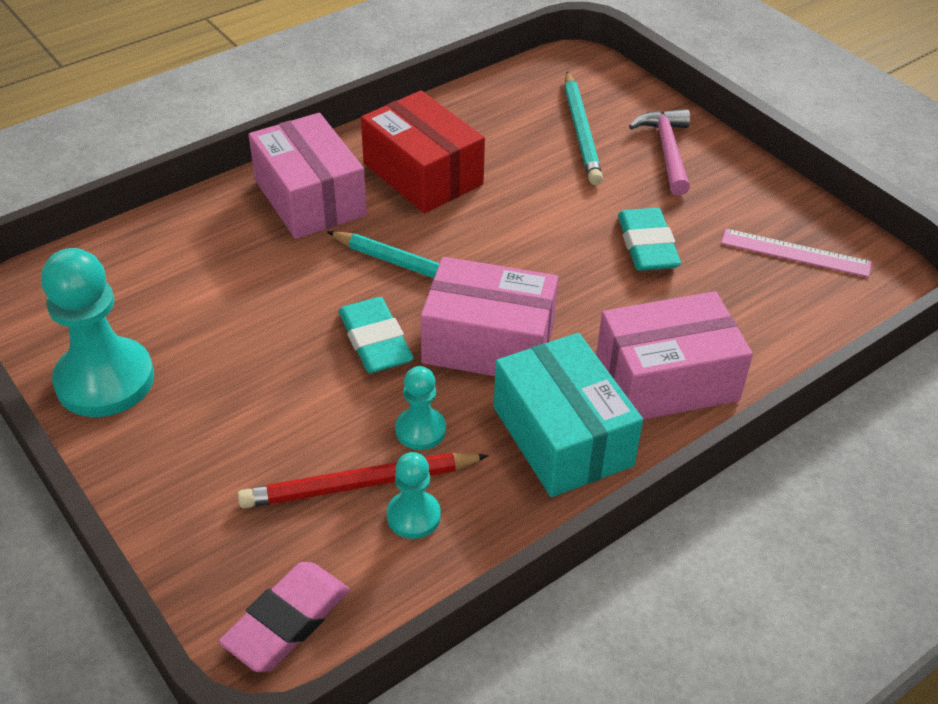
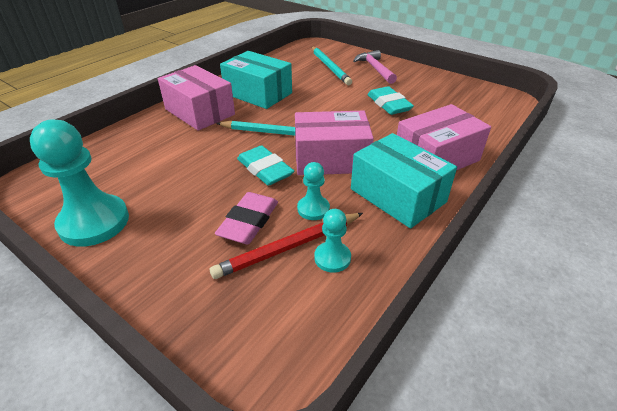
camera: 15 degrees left, 5 degrees down
(287, 621) = (275, 349): pink eraser -> pink eraser (249, 222)
(422, 174) = (258, 93): red box -> turquoise box
(795, 253) = (461, 96): pink ruler -> none

